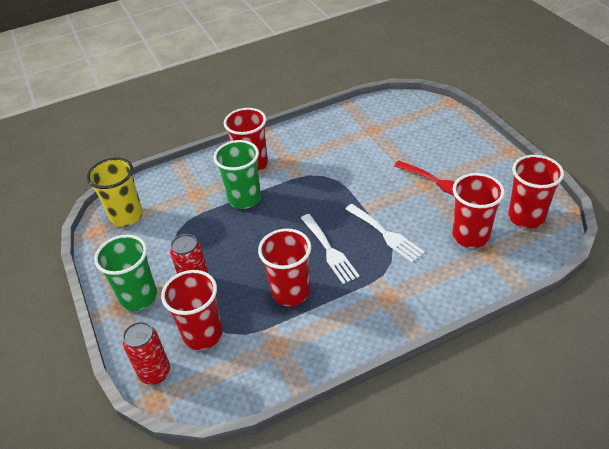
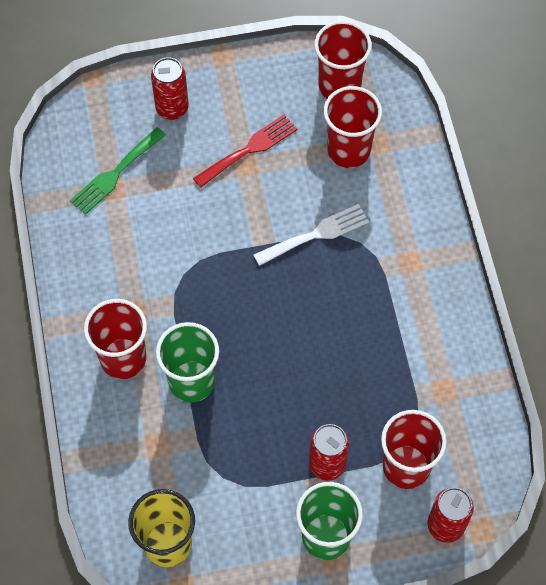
camera: 80 degrees left, 20 degrees up
(290, 292) = (372, 359): red cup -> none
(329, 250) = (321, 302): white fork -> none
(384, 128) = (115, 174): none -> green fork
(449, 139) = (172, 108): none -> red can

